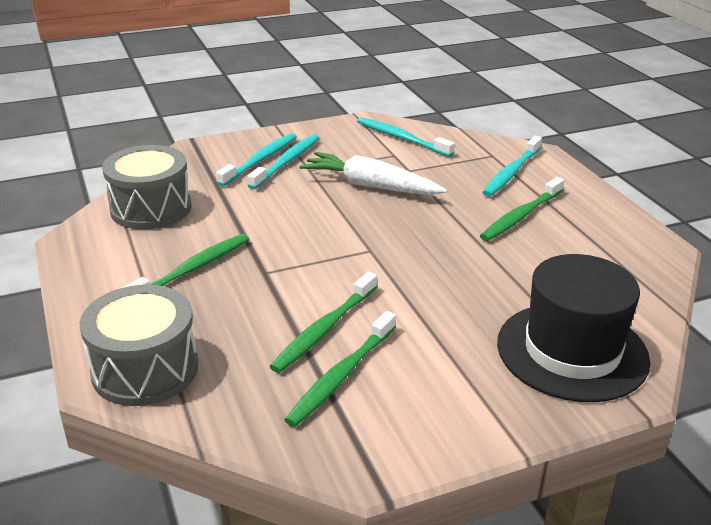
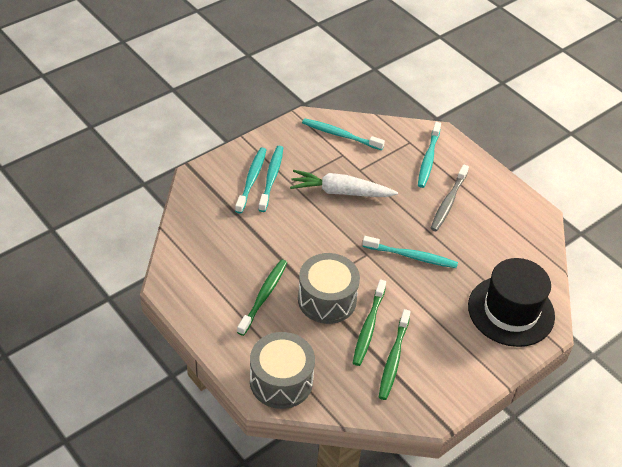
camera: 20 degrees left, 15 degrees up
(151, 208) = (202, 246): grey drum -> grey drum (327, 299)
(437, 262) = (412, 256): none -> turquoise toothbrush
(520, 216) = (448, 202): green toothbrush -> grey toothbrush

